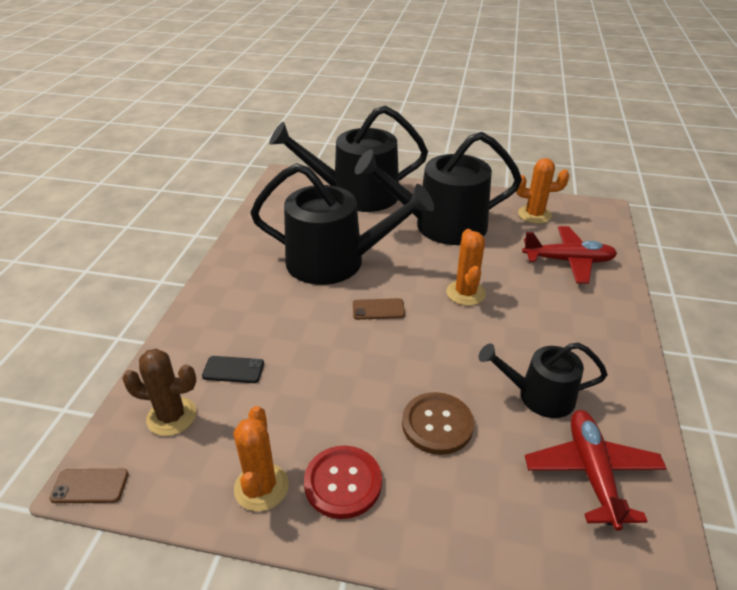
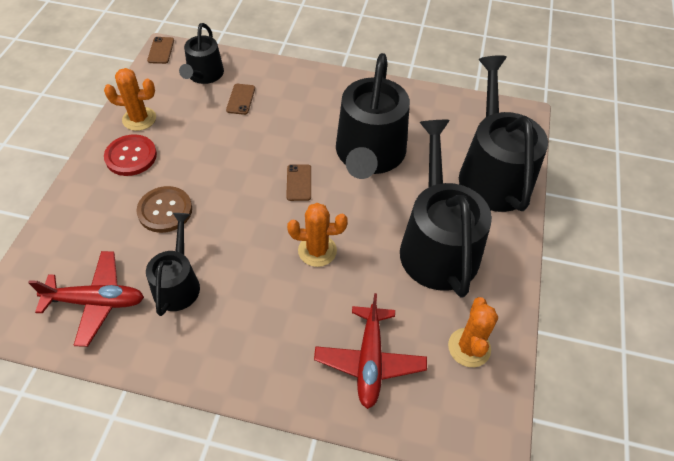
camera: 90 degrees right, 15 degrees up
(172, 416) = (204, 75): brown cactus -> black watering can
(233, 370) = (241, 99): black phone -> brown phone

